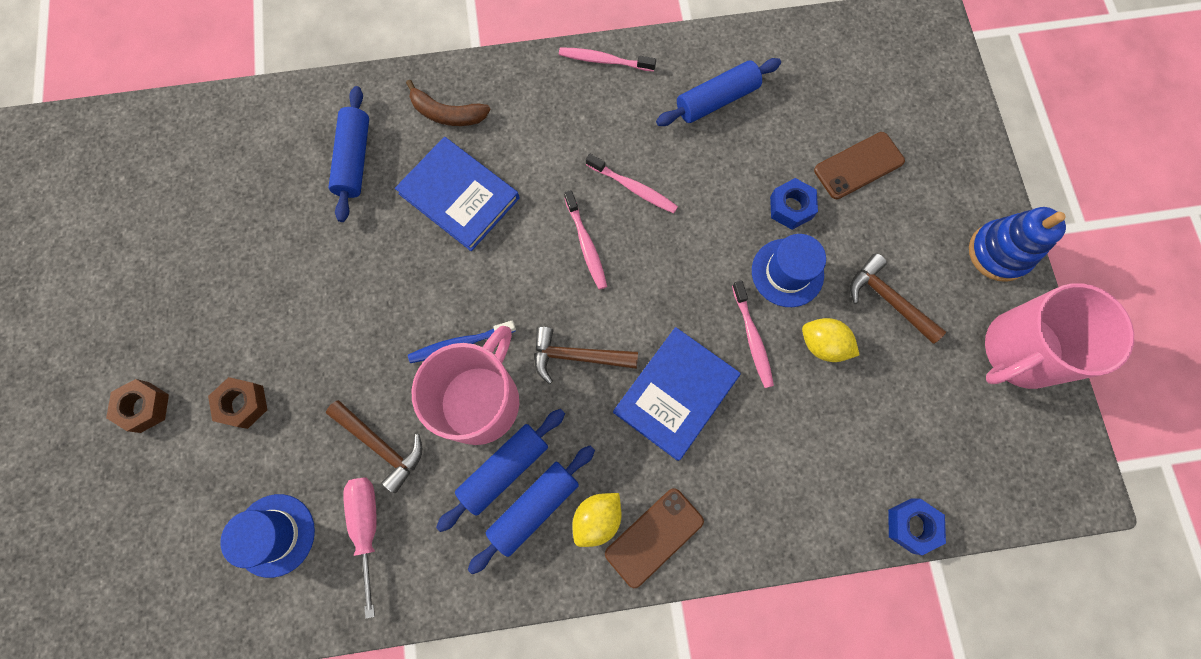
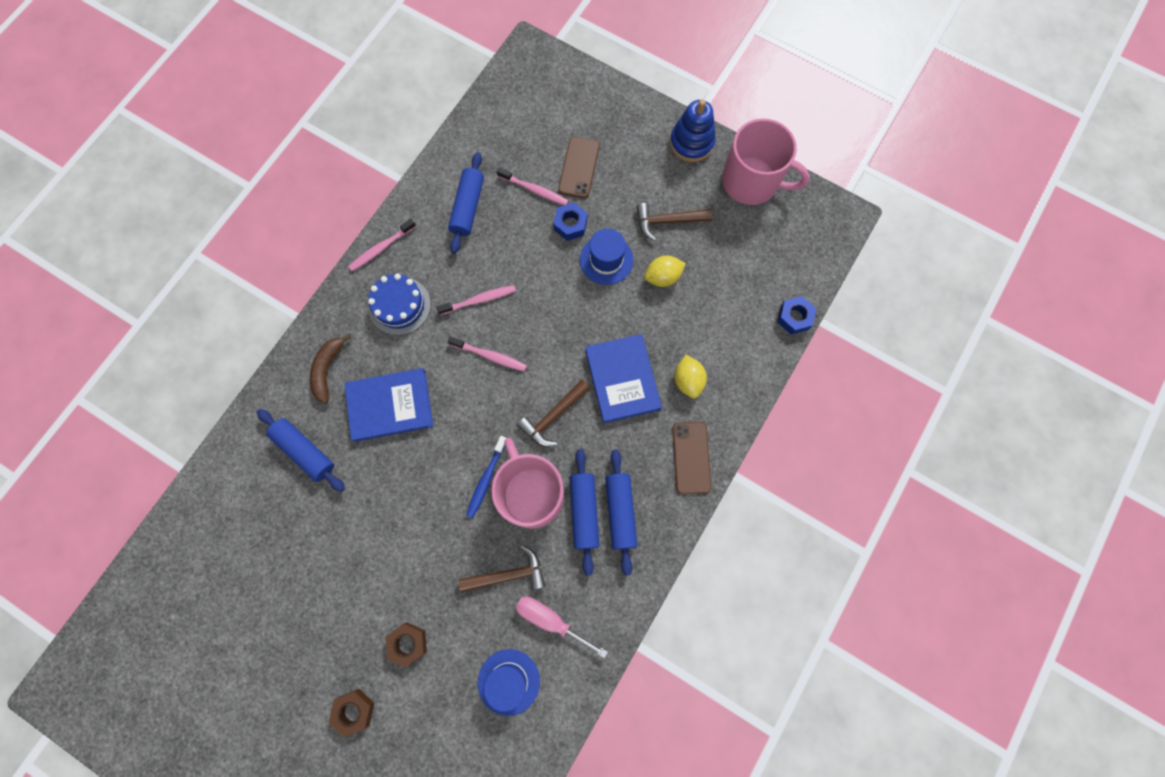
camera: 50 degrees left, 0 degrees up
(447, 114) = (327, 369): brown banana -> brown banana turned 135 degrees clockwise
(563, 123) = (399, 305): none -> blue cake
(597, 518) = (655, 481): yellow lemon -> yellow lemon (688, 380)
(752, 338) = (627, 311): pink toothbrush -> pink toothbrush (534, 190)
(1020, 351) = (752, 181): pink mug -> pink mug turned 75 degrees counterclockwise

